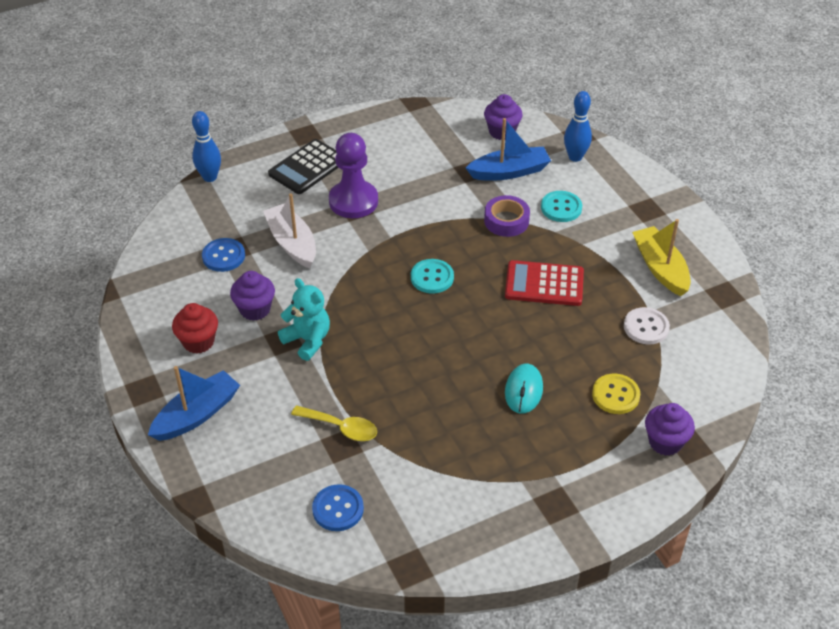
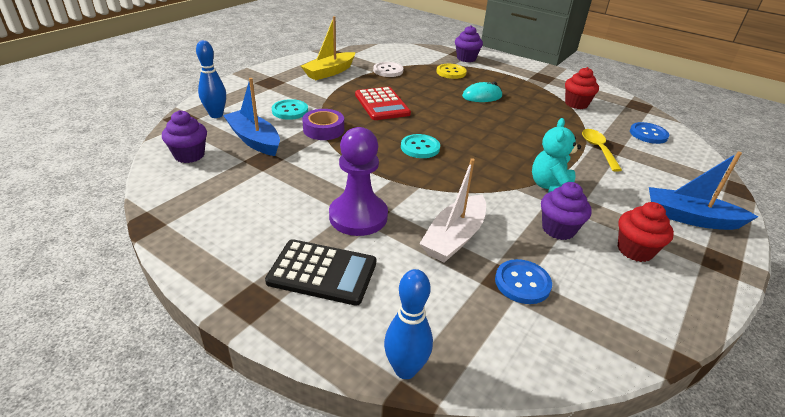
camera: 120 degrees left, 10 degrees down
(452, 486) = (576, 104): none -> red cupcake

